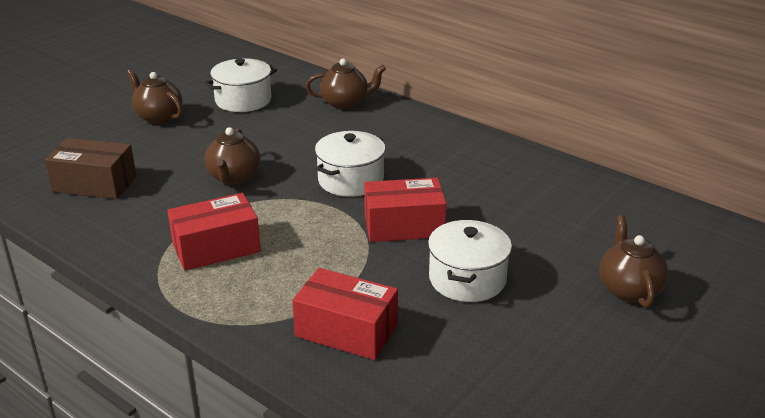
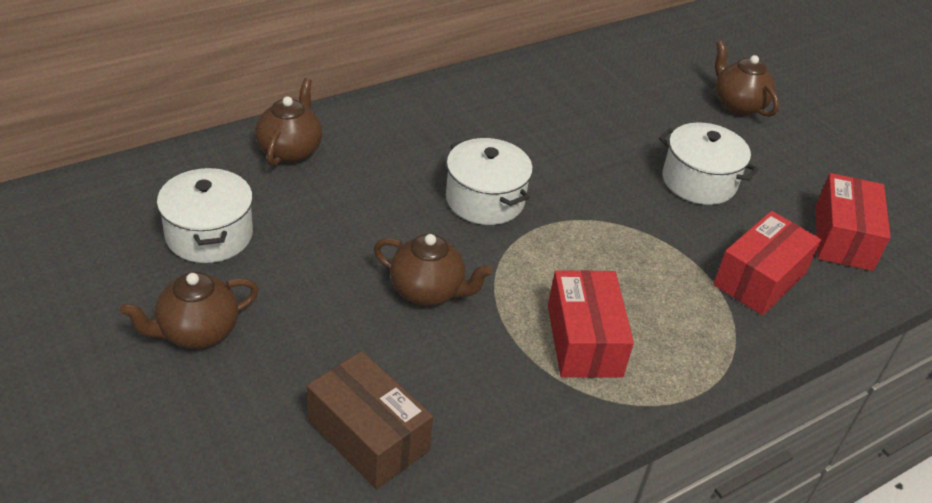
camera: 75 degrees left, 10 degrees up
(95, 184) = (368, 436): brown box -> brown box turned 75 degrees counterclockwise
(404, 226) = (595, 191): red box -> red box (843, 237)
(628, 289) = (737, 105): brown teapot -> brown teapot turned 45 degrees clockwise

